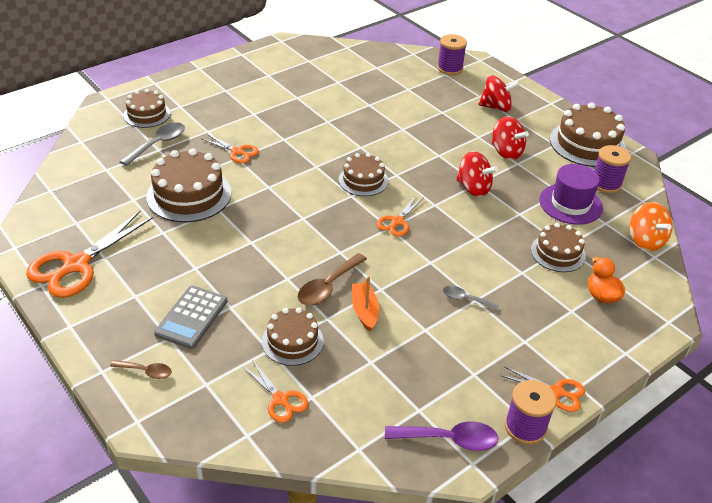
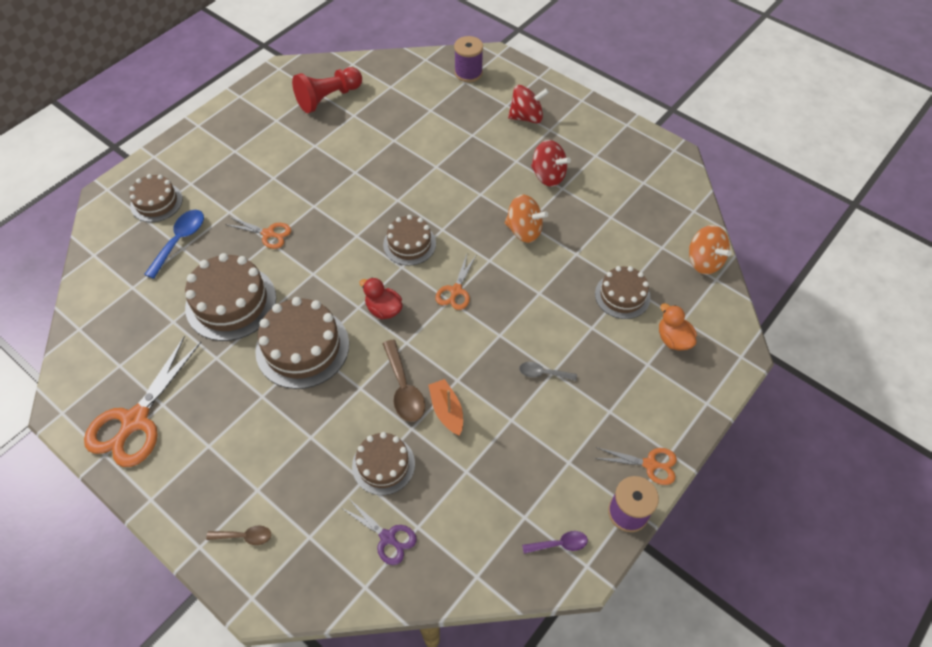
camera: 10 degrees left, 15 degrees up
(158, 144) = (180, 241): grey spoon -> blue spoon
(191, 317) = (274, 459): grey calculator -> none
(280, 400) = (388, 537): orange scissors -> purple scissors
(319, 67) = (328, 98): none -> red pawn
(326, 224) = (383, 309): none -> red duck
(328, 286) = (403, 388): brown spoon -> brown spoon turned 45 degrees counterclockwise
(448, 439) = (559, 544): purple spoon -> purple spoon, size x0.60
(473, 188) = (524, 231): red spinning top -> orange spinning top
(570, 204) = (624, 230): purple hat -> none
(587, 144) = (627, 148): brown cake -> brown cake (302, 347)
(606, 184) = (654, 197): purple spool -> none

